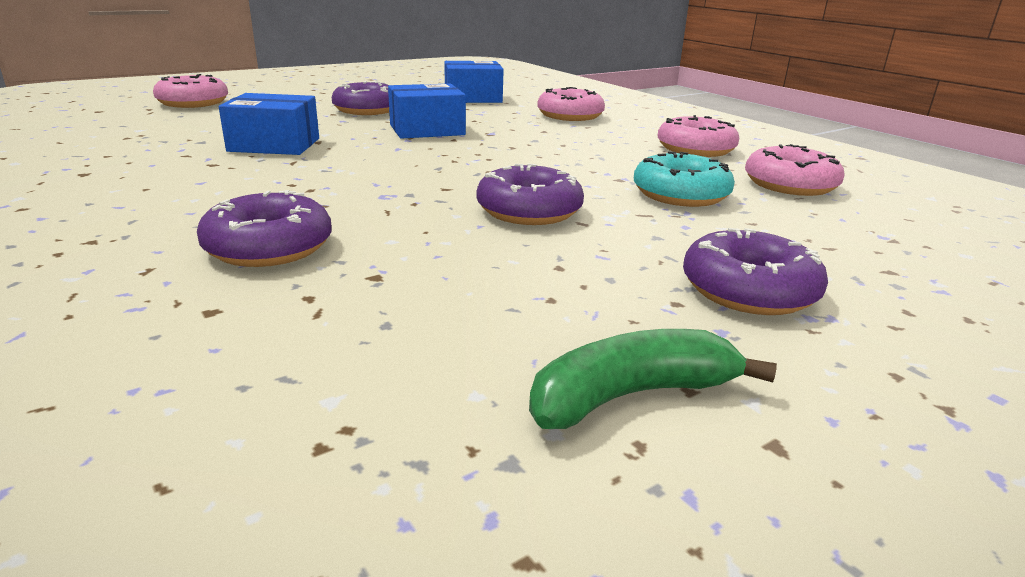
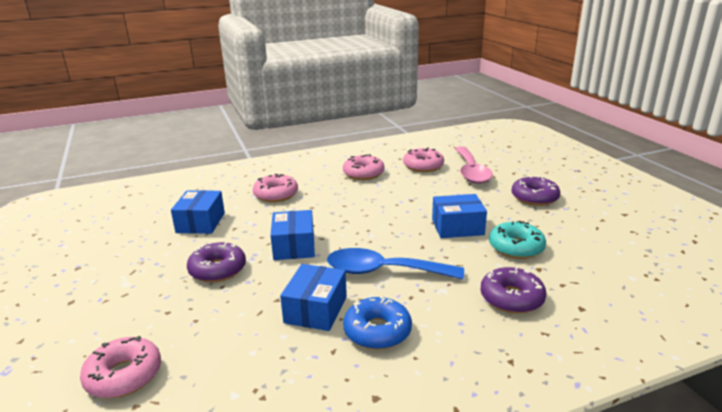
camera: 75 degrees left, 0 degrees up
(214, 170) = (377, 331): none -> blue donut
(364, 169) = (383, 271): none -> blue spoon
(529, 211) = (457, 227): purple donut -> blue box
(631, 395) = (609, 228): green banana -> none
(680, 194) = (435, 190): turquoise donut -> turquoise donut (516, 247)
(822, 224) = (471, 172): none -> pink spoon

